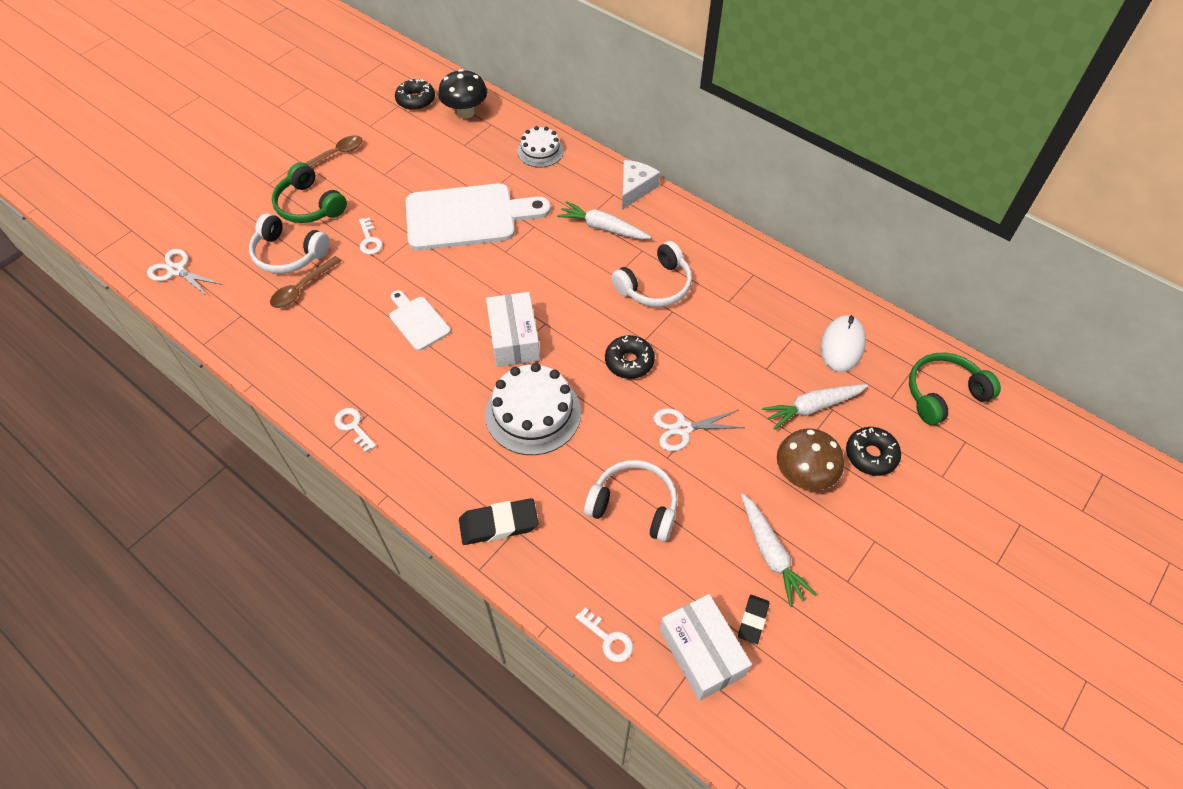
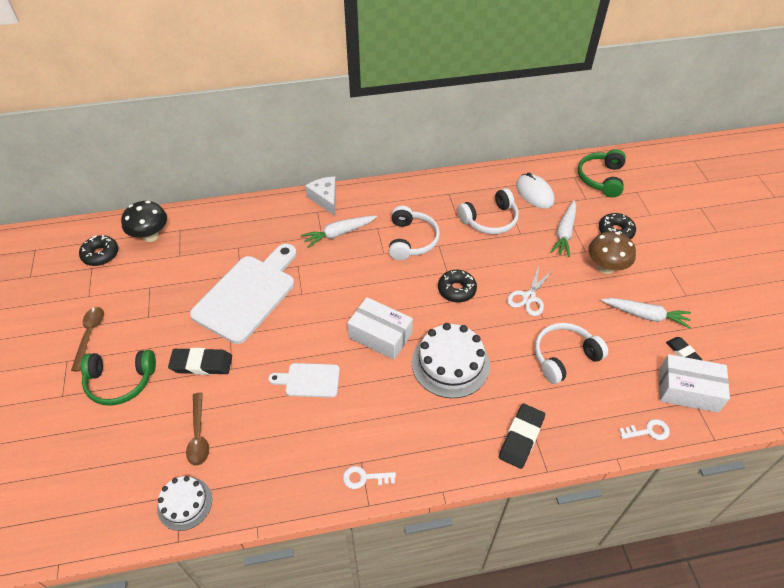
camera: 50 degrees left, 5 degrees down
(177, 270) = (74, 518): white scissors -> none
(288, 254) = (153, 424): white headphones -> white headphones (490, 220)
(369, 240) = (201, 364): white key -> black eraser
(540, 151) = (237, 221): white cake -> white cake (184, 503)

